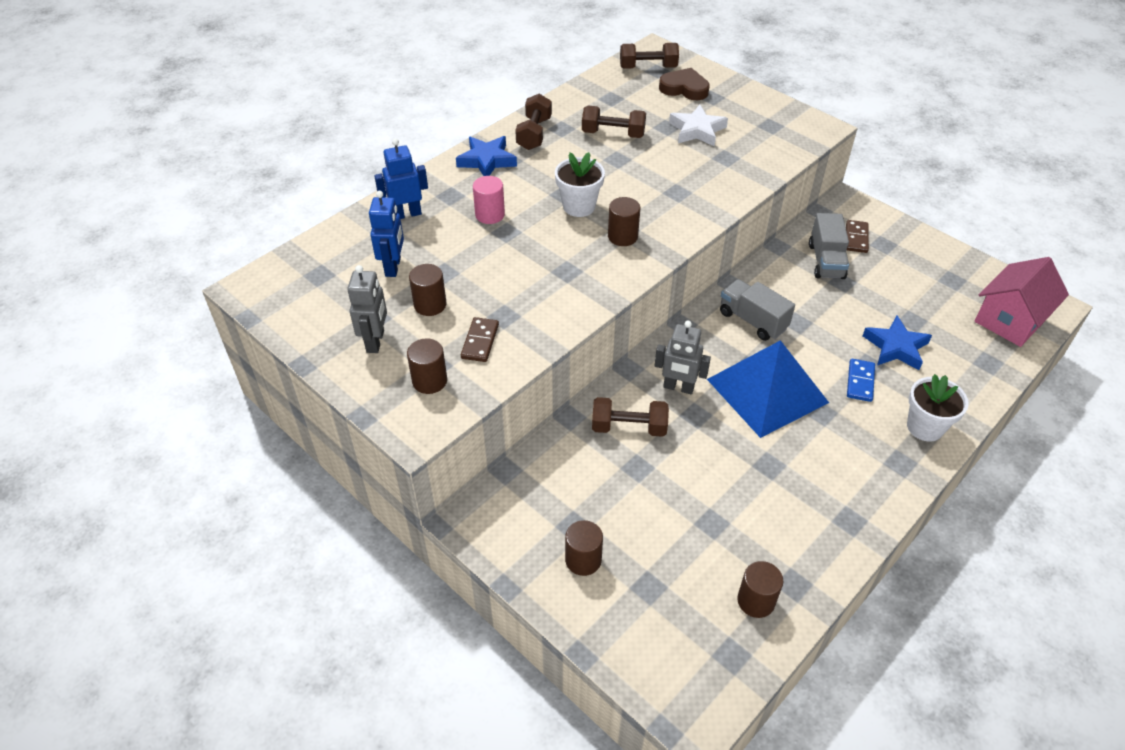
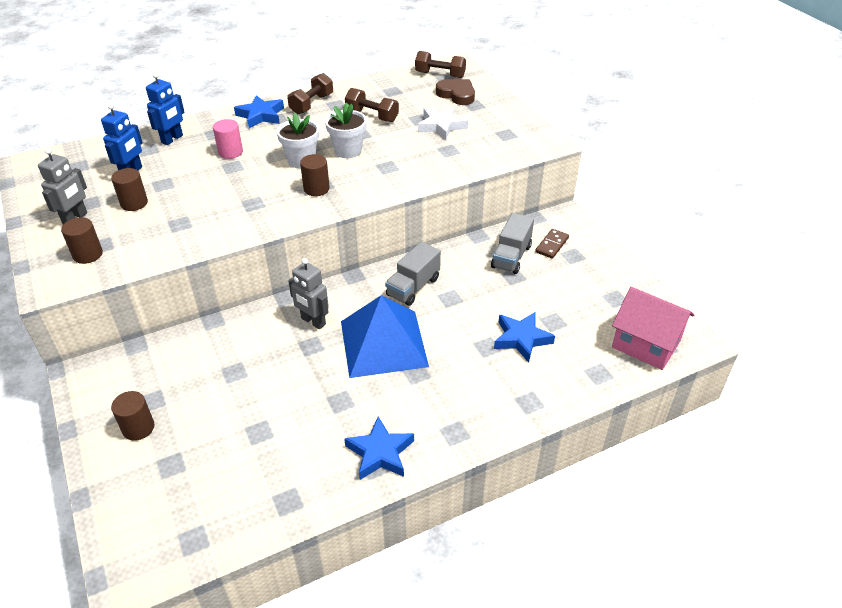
camera: 20 degrees right, 5 degrees down
(407, 214) = (172, 139): blue robot -> blue robot turned 120 degrees clockwise
(480, 341) = (146, 236): brown domino -> none
(629, 427) = (251, 340): brown dumbbell -> none
(753, 320) = (413, 287): grey truck -> grey truck turned 120 degrees counterclockwise
(756, 601) = (246, 504): brown cylinder -> none
(846, 506) = (380, 453): none -> blue star
(860, 381) = (468, 358): blue domino -> none
(925, 427) = (499, 410): white flower pot -> white flower pot (348, 151)
(1010, 320) = (646, 344): pink house -> pink house turned 60 degrees clockwise

